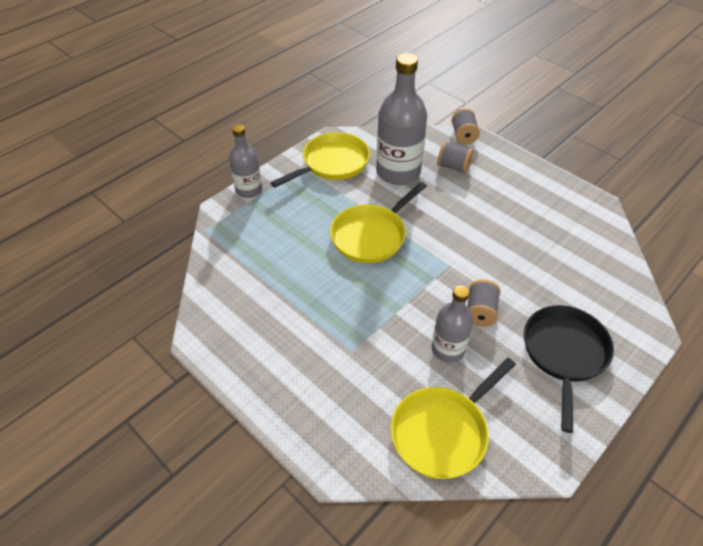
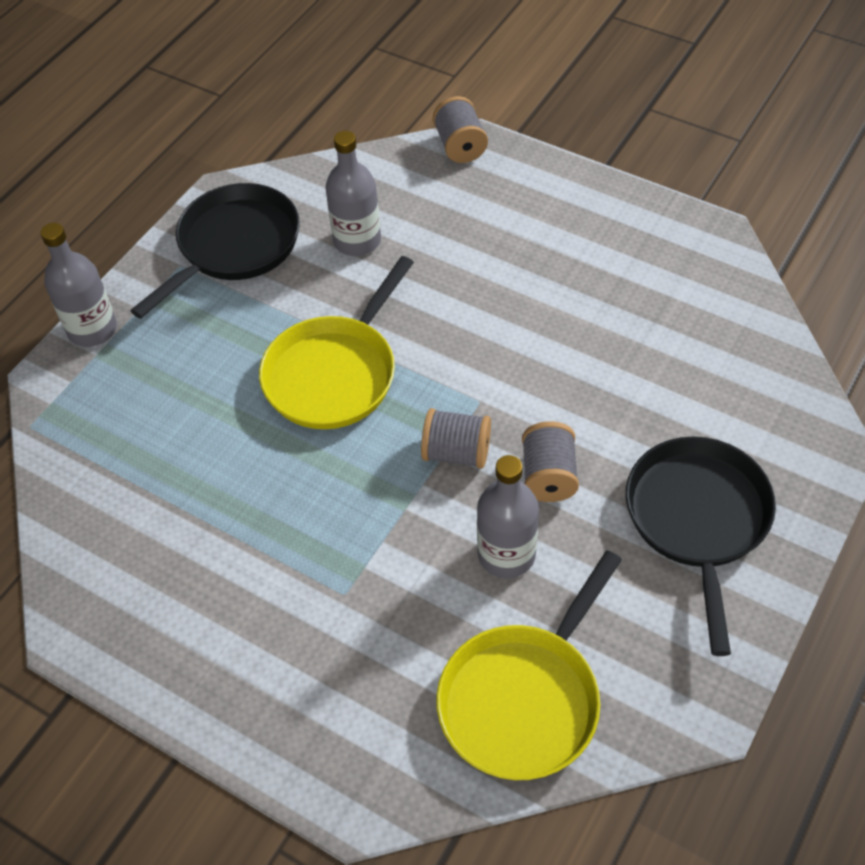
camera: 10 degrees left, 5 degrees up
(332, 163) = (234, 247): yellow pan -> black pan
(398, 172) = (357, 241): grey bottle -> grey bottle, size x0.59
(453, 167) = (453, 211): grey spool -> grey spool (457, 453)

